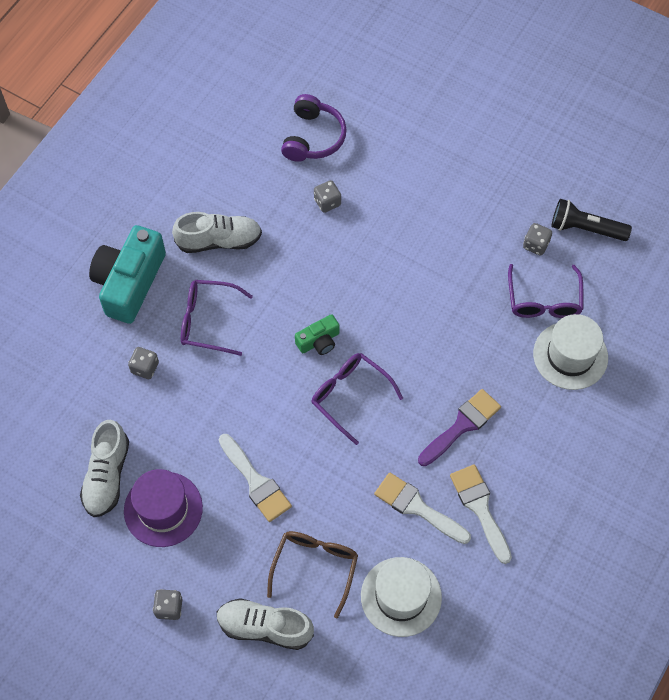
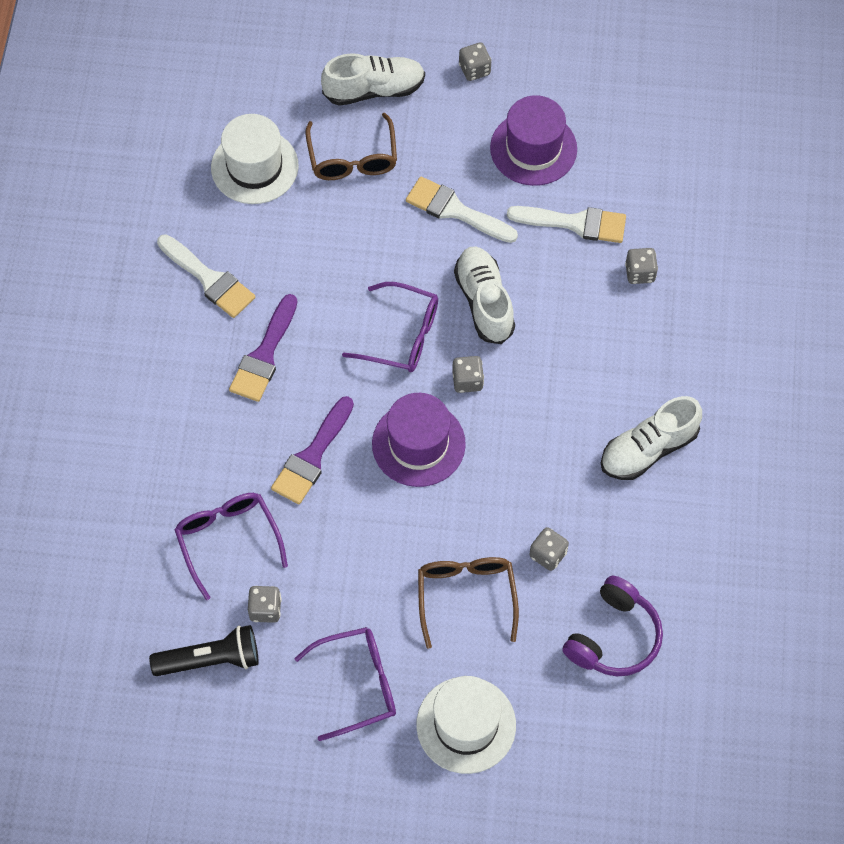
camera: 155 degrees right, 0 degrees up
(107, 475) = (609, 155): white shoe -> white shoe (484, 302)
(129, 282) = (718, 356): turquoise camera -> none
(207, 321) = (604, 351): purple glasses -> purple glasses (358, 684)
(313, 137) = (614, 637): purple headphones -> purple headphones turned 135 degrees counterclockwise
(319, 341) = (467, 381): green camera -> grey dice
(378, 311) = (418, 444): none -> purple hat
(395, 199) = (466, 596): none -> brown glasses
(417, 507) = (275, 253): white brush -> white brush (574, 223)
(458, 334) = (312, 456): none -> purple brush
(570, 355) = (172, 485): white hat -> white hat (466, 725)

